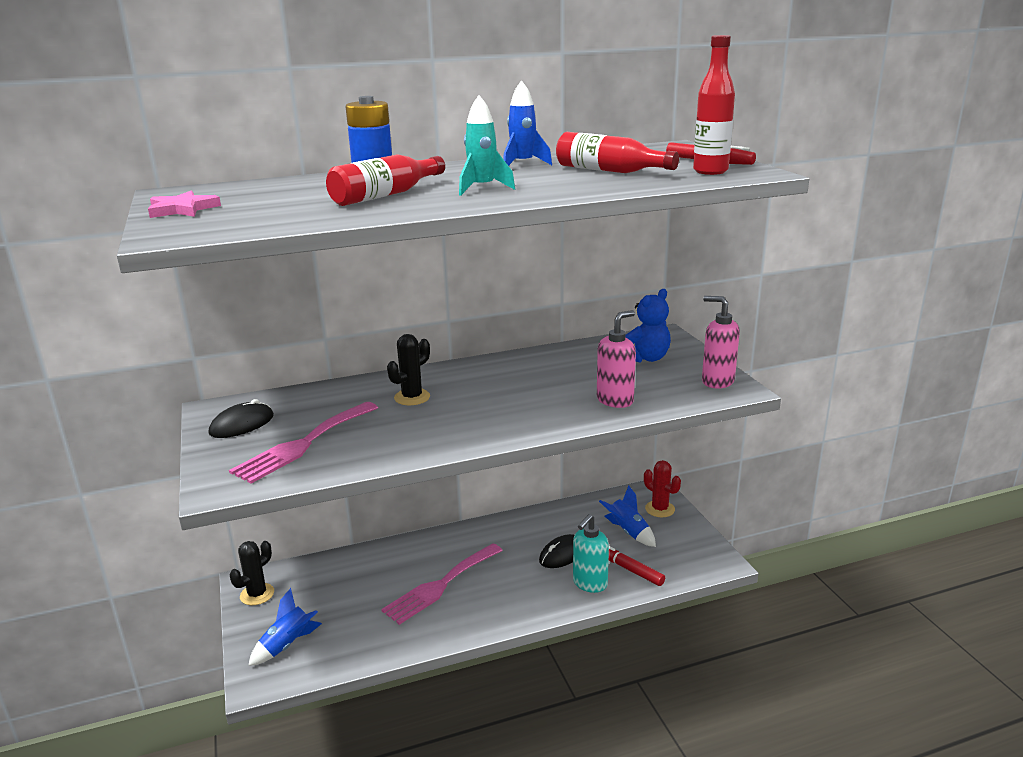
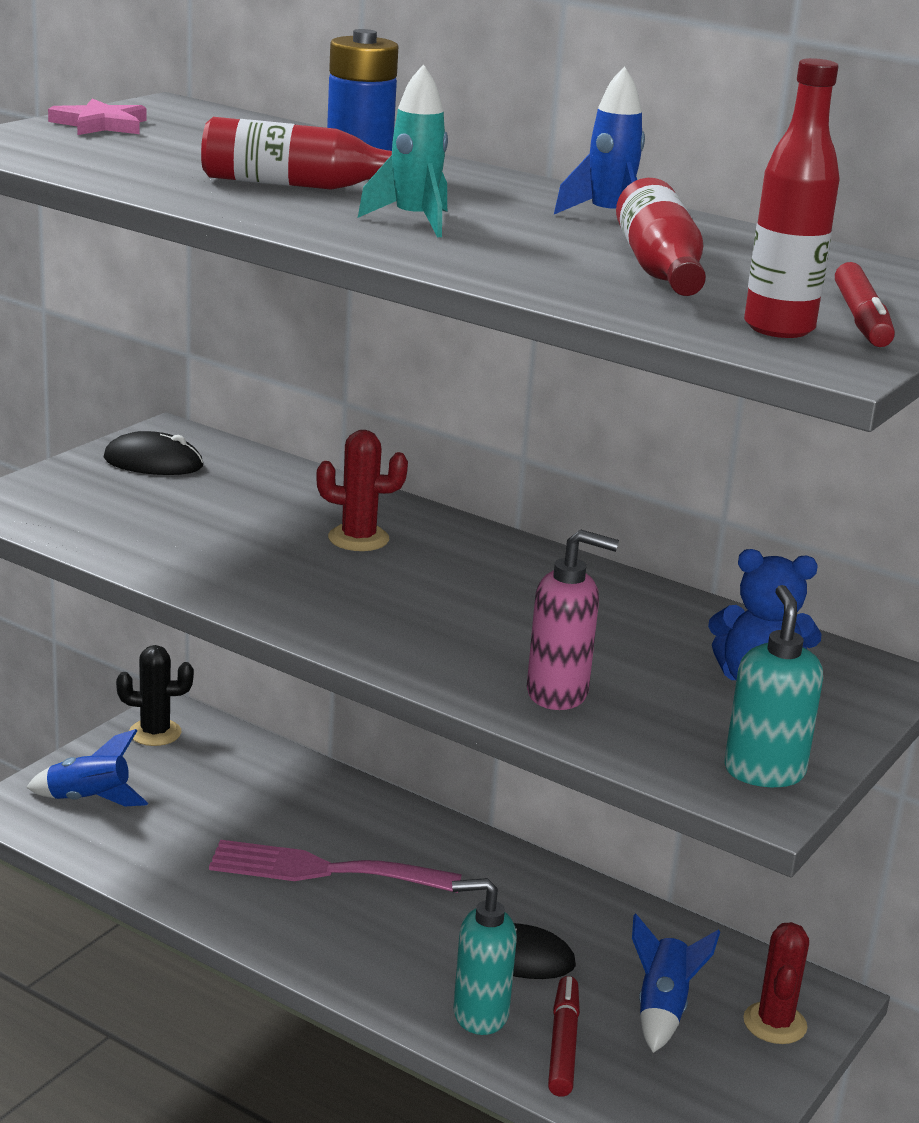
camera: 50 degrees right, 0 degrees up
(303, 444) = (149, 514): pink fork -> none
(412, 397) = (358, 538): black cactus -> red cactus
(717, 381) = (764, 771): pink soap dispenser -> turquoise soap dispenser

